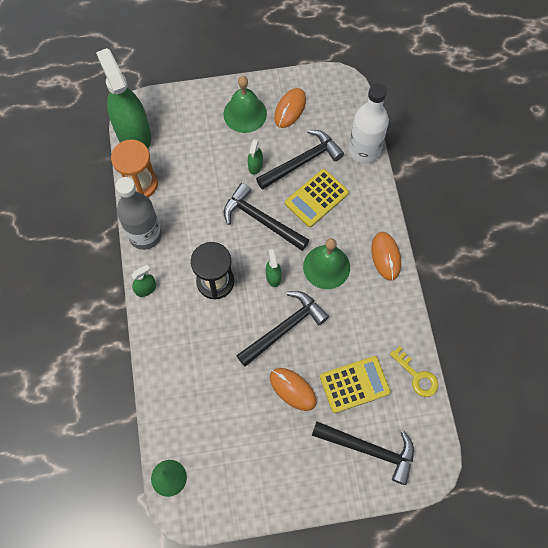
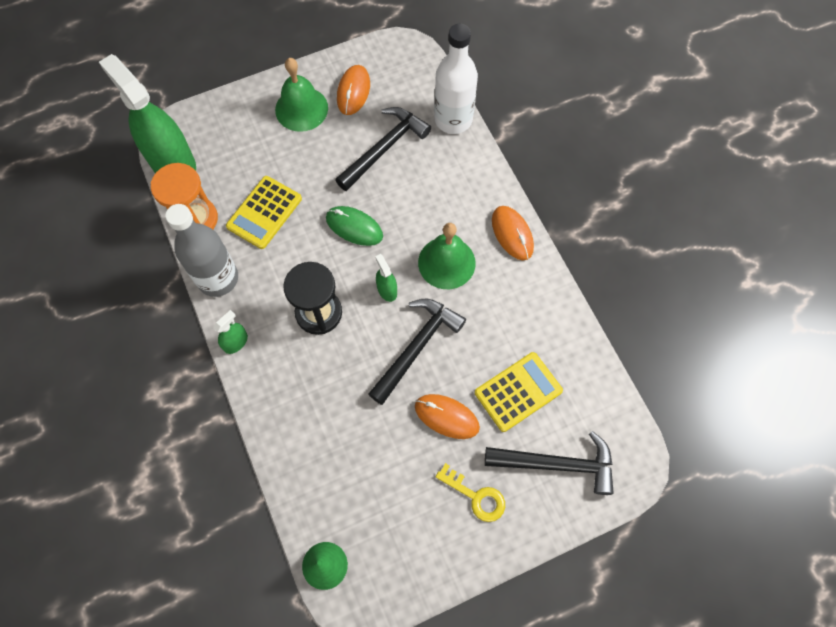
camera: 15 degrees left, 0 degrees up
(255, 166) = (330, 166): green spray bottle -> none
(261, 220) = (354, 227): black hammer -> green mouse
(316, 198) = (413, 186): yellow calculator -> yellow calculator (264, 212)
(417, 376) = (587, 363): yellow key -> yellow key (476, 496)

